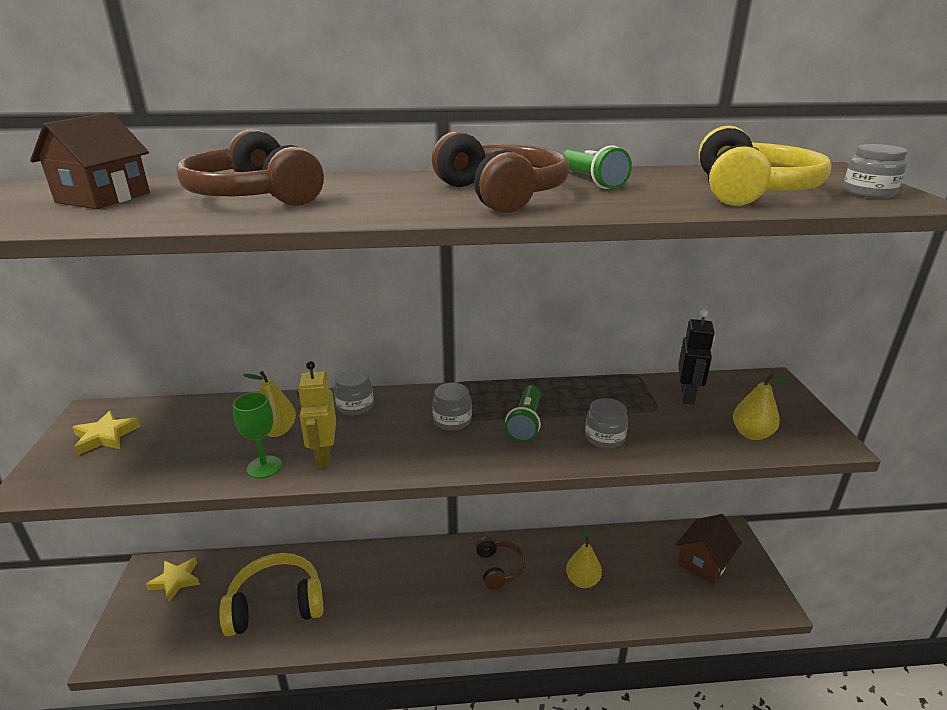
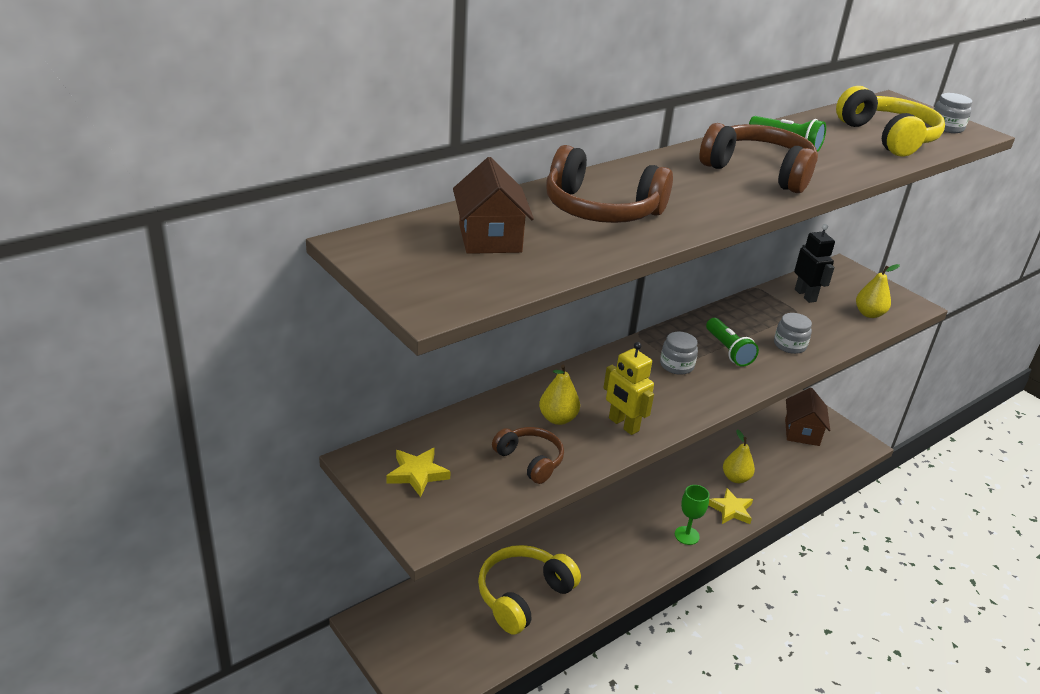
camera: 35 degrees left, 5 degrees up
(176, 580) = (406, 618): yellow star -> yellow star (731, 510)
(264, 467) = (592, 449): green goblet -> green goblet (686, 535)
(355, 406) = (588, 377): grey jar -> none
(499, 568) = (669, 493): brown headphones -> brown headphones (530, 460)

